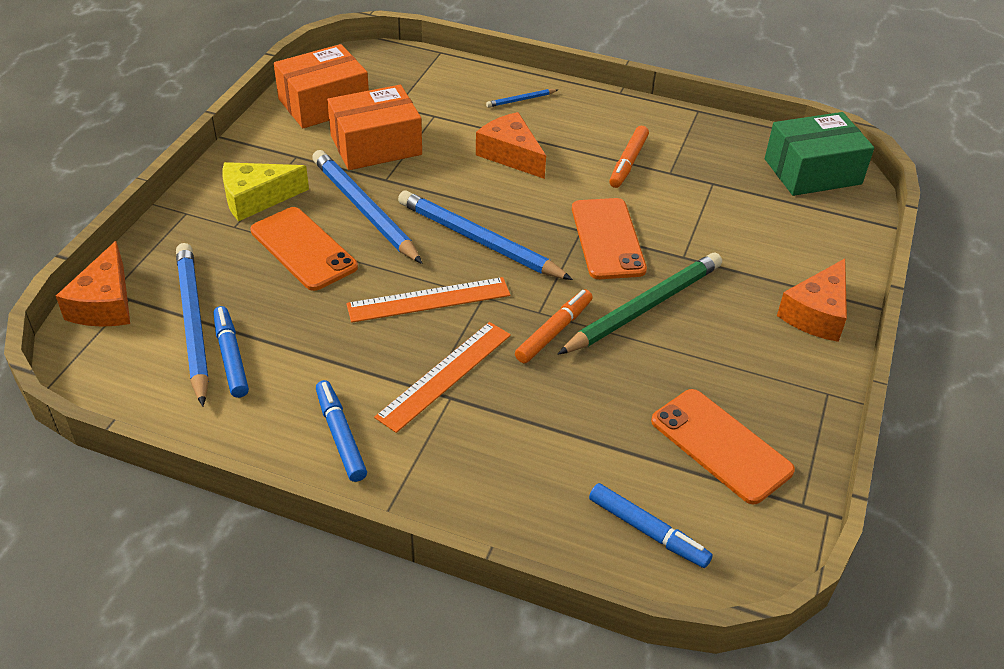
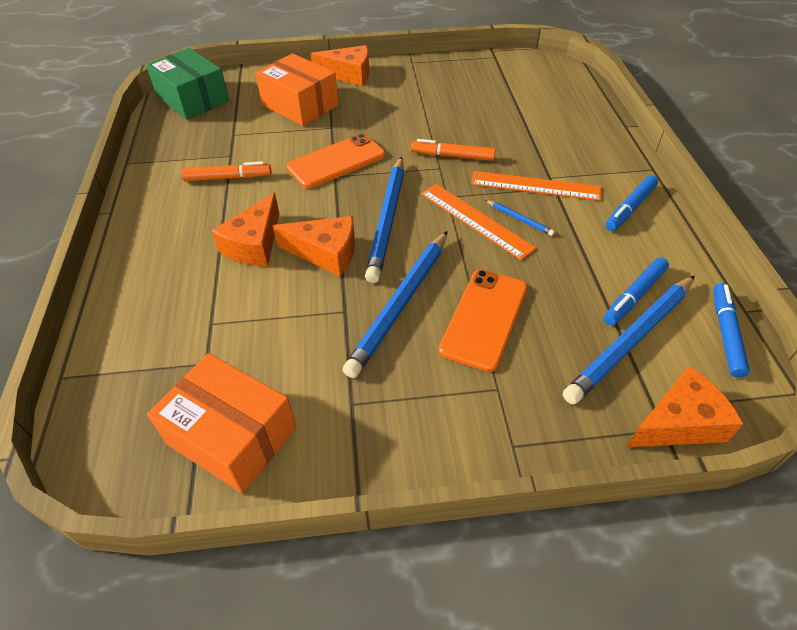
camera: 115 degrees left, 5 degrees up
(256, 199) = (445, 395): yellow cheese -> none
(376, 145) = (292, 344): orange box -> orange box (300, 105)
(464, 189) = (326, 253): none -> orange cheese
(521, 100) = (151, 270): blue pencil -> blue pencil (519, 219)
(644, 307) = (396, 129): green pencil -> none
(647, 531) = (560, 90): blue marker -> blue marker (725, 333)
(721, 445) = (482, 82): orange phone -> none

